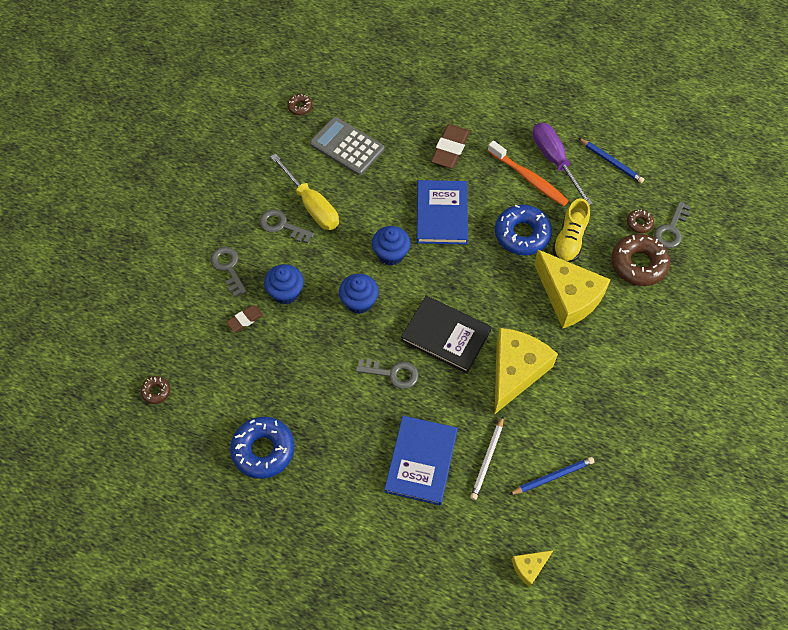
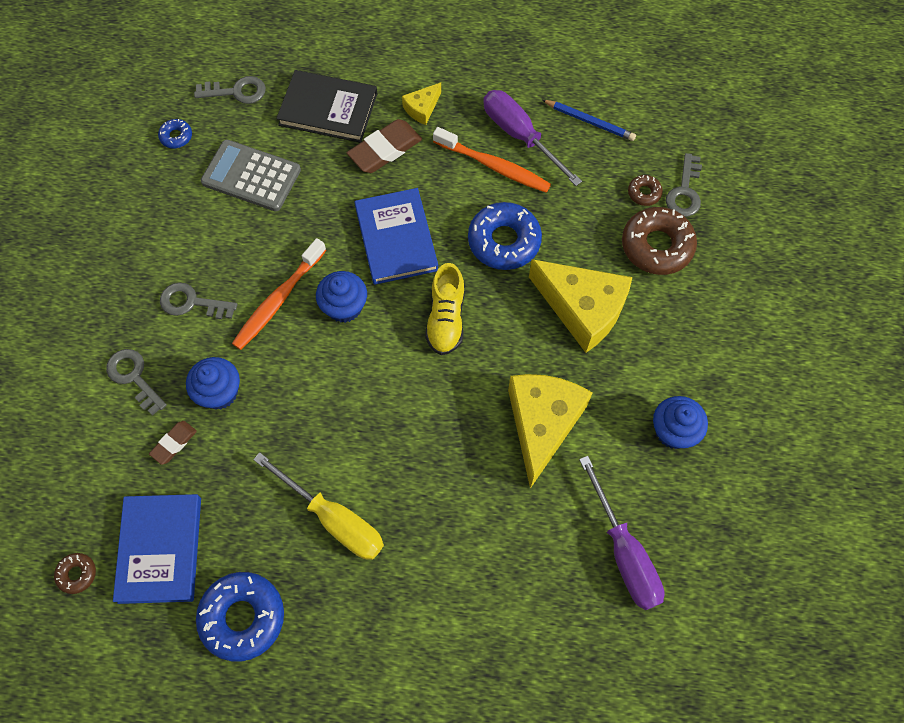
camera: 15 degrees left, 5 degrees up
(300, 107) = (176, 136): brown donut -> blue donut
(311, 205) = (224, 265): yellow screwdriver -> yellow screwdriver (334, 519)
(344, 238) = (279, 299): none -> orange toothbrush
(359, 302) = (319, 381): blue cupcake -> blue cupcake (673, 431)
(392, 373) = (386, 467): grey key -> grey key (236, 91)
(421, 461) = (453, 577): blue book -> blue book (160, 549)
(445, 336) = (442, 399): black book -> black book (328, 109)
(450, 149) = (385, 149): brown eraser -> brown eraser turned 45 degrees clockwise
(487, 459) = (536, 552): white pencil -> none
(529, 567) = (626, 682): yellow cheese -> yellow cheese (422, 108)
(553, 476) = (624, 552): blue pencil -> purple screwdriver
(569, 240) = (565, 235): yellow shoe -> yellow shoe (446, 319)

